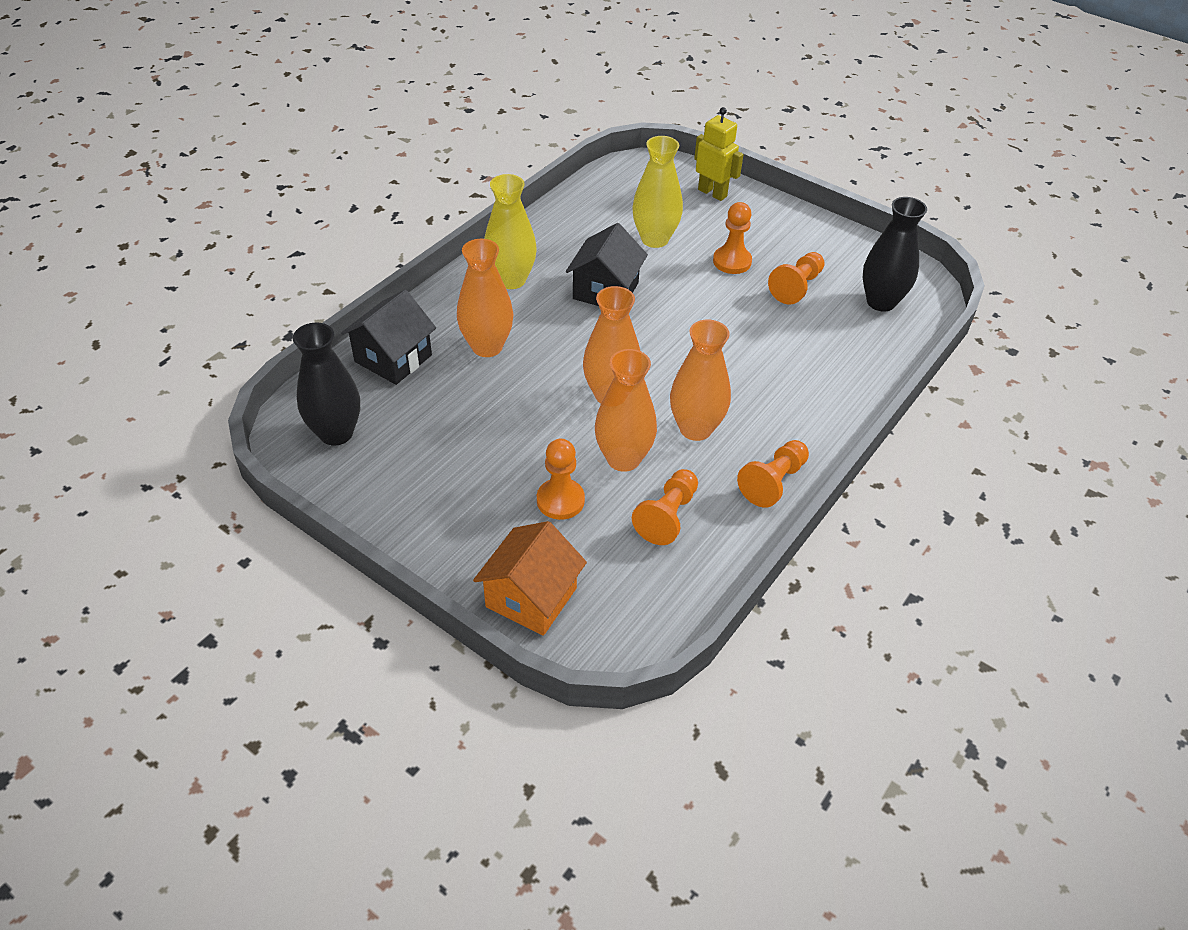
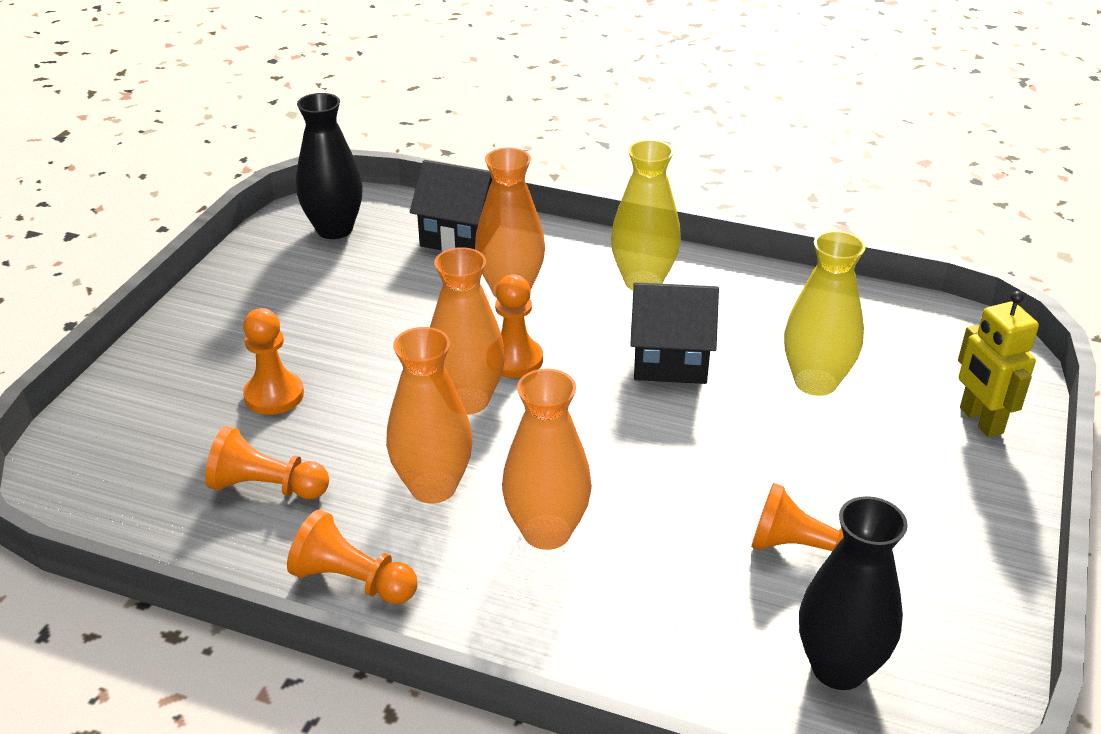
camera: 75 degrees right, 10 degrees down
(531, 597) = (126, 403): orange house -> none
(623, 459) = (356, 432): orange vase -> orange vase (546, 532)
(712, 193) = (980, 420): yellow robot -> yellow robot turned 135 degrees clockwise
(732, 261) = (820, 468): orange pawn -> orange pawn (514, 360)

